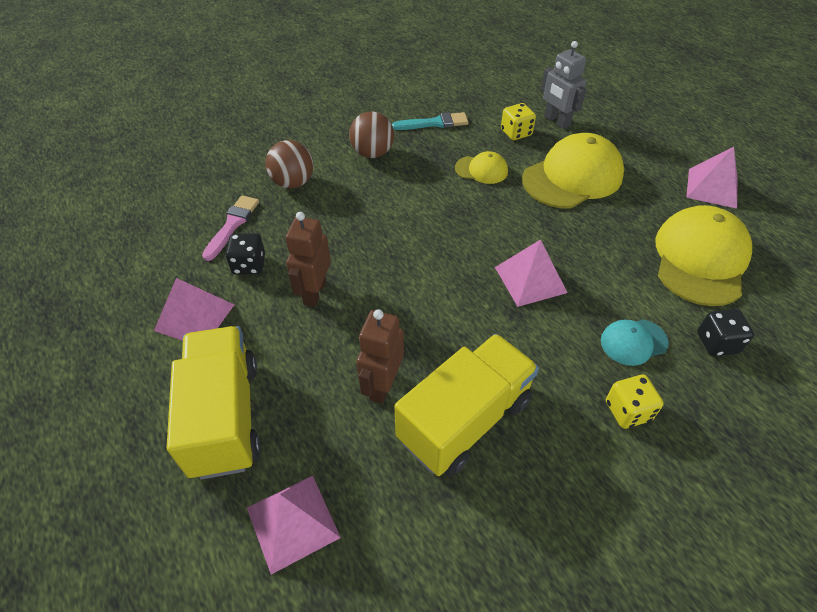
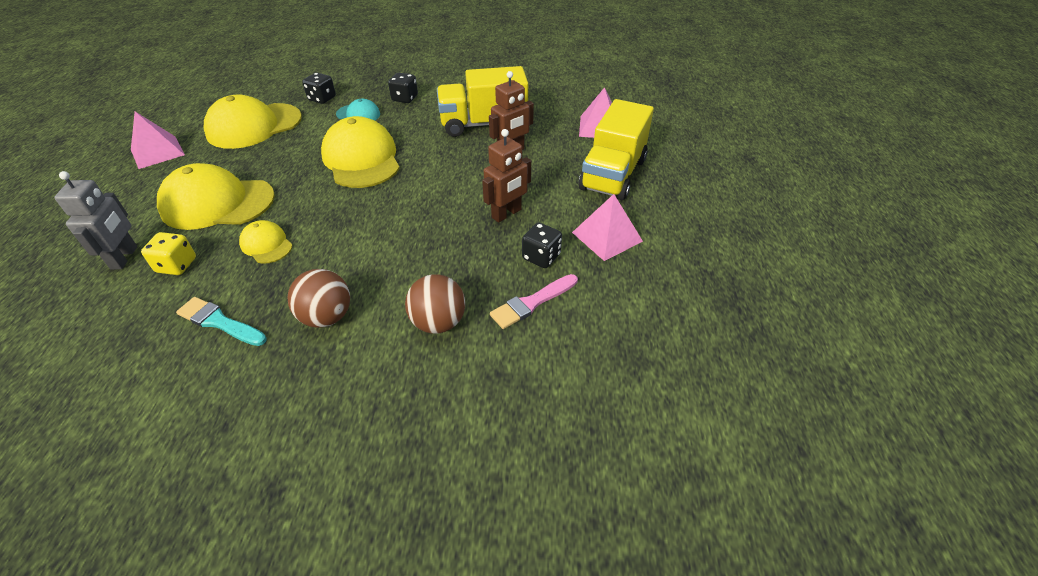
camera: 145 degrees left, 5 degrees down
(530, 279) = (361, 159): pink pyramid -> yellow cap
(627, 411) = (405, 98): yellow dice -> black dice

